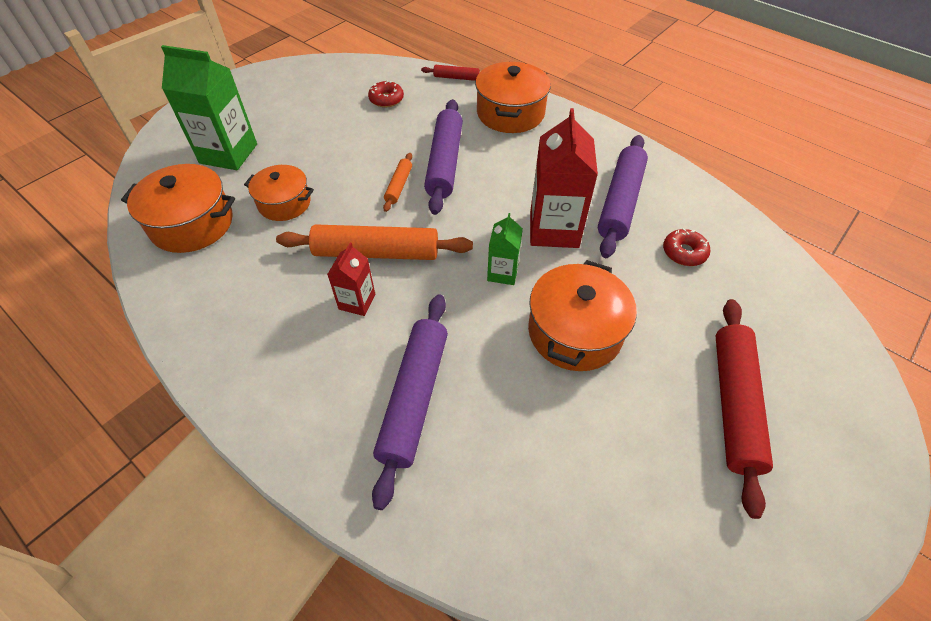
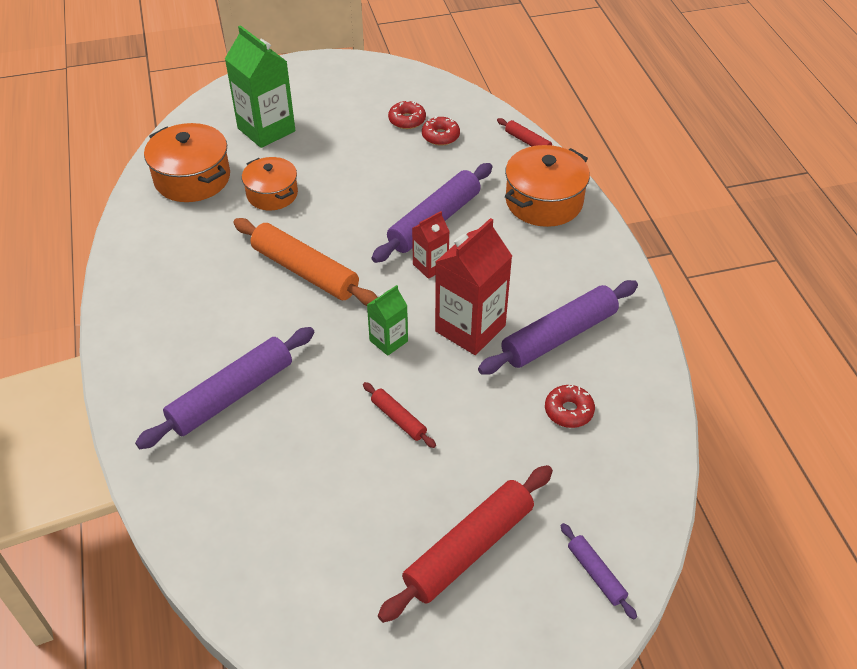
camera: 35 degrees right, 5 degrees down
(347, 98) = (407, 120): none -> red donut
(357, 302) = (255, 302): red carton -> red carton (430, 266)
(399, 186) = (375, 223): orange rolling pin -> none
(574, 332) = (398, 419): orange pot -> red rolling pin
(830, 363) = (596, 574): none -> purple rolling pin

